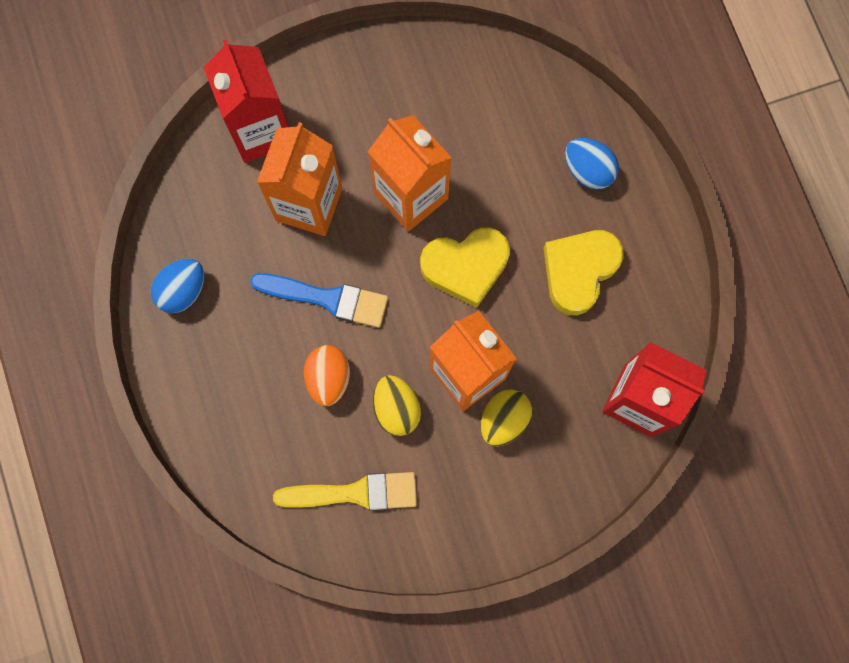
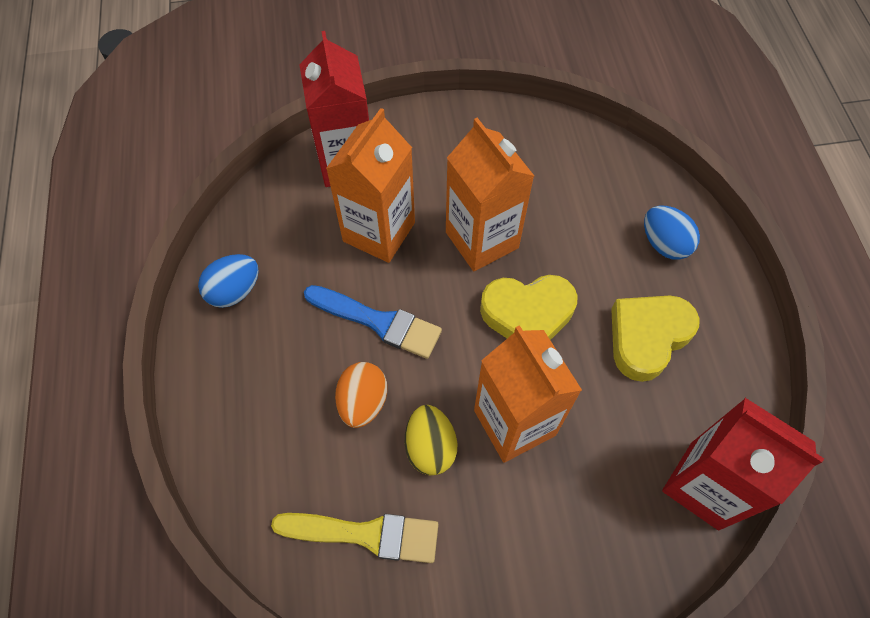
camera: 10 degrees right, 15 degrees down
(504, 420) = (548, 481): yellow egg -> none

